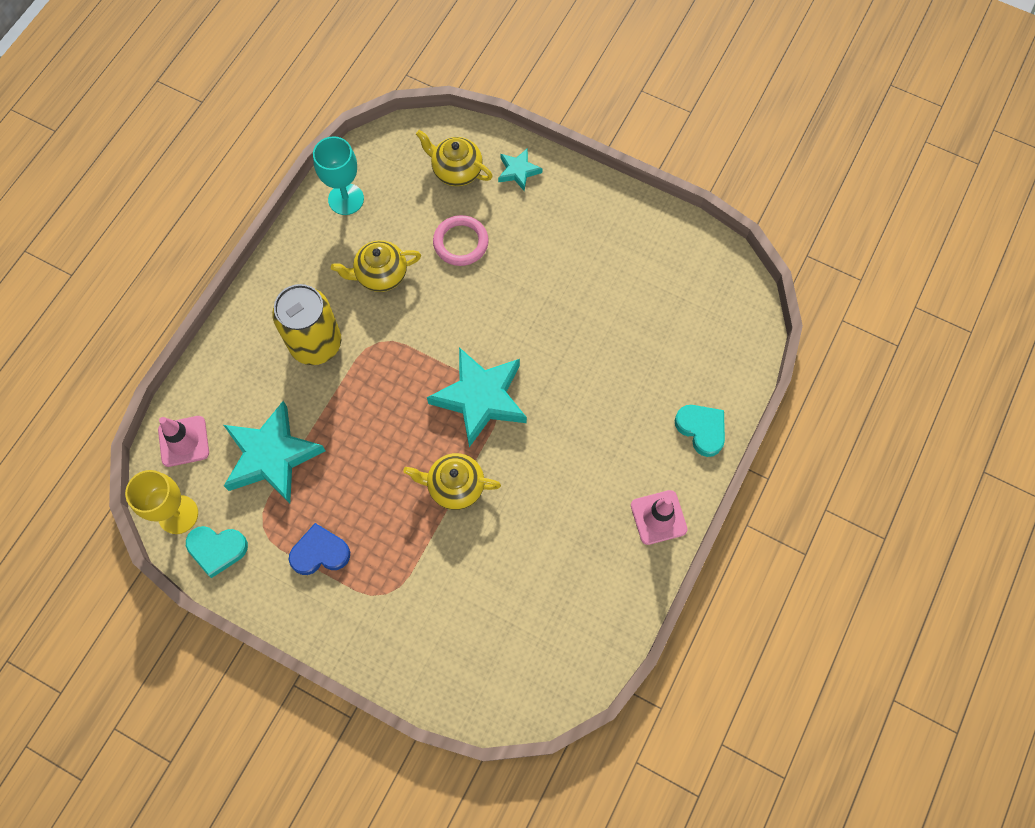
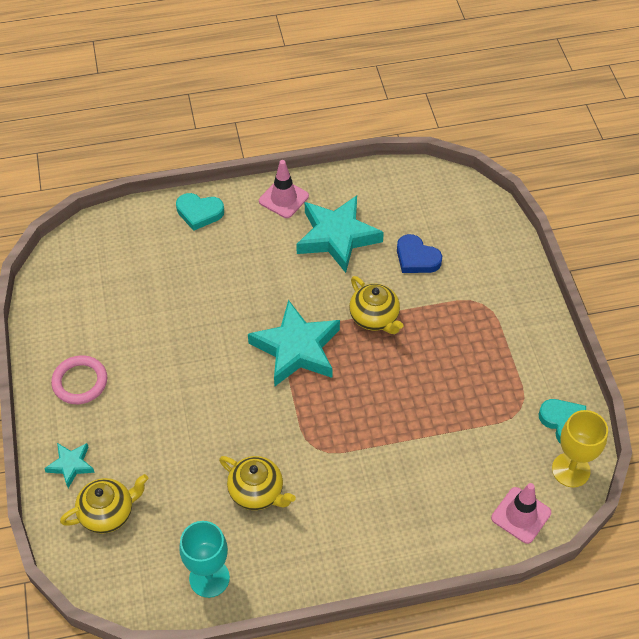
camera: 130 degrees left, 15 degrees down
(271, 456) = (469, 445): turquoise star -> turquoise star (337, 237)
(315, 343) = (358, 490): yellow can -> none
(320, 552) = (499, 360): blue heart -> blue heart (416, 258)
(456, 170) = (108, 513): yellow teapot -> yellow teapot turned 105 degrees counterclockwise
(461, 242) = (177, 457): pink ring -> pink ring (80, 382)
(701, 429) = (199, 213): turquoise heart -> turquoise heart turned 90 degrees counterclockwise

